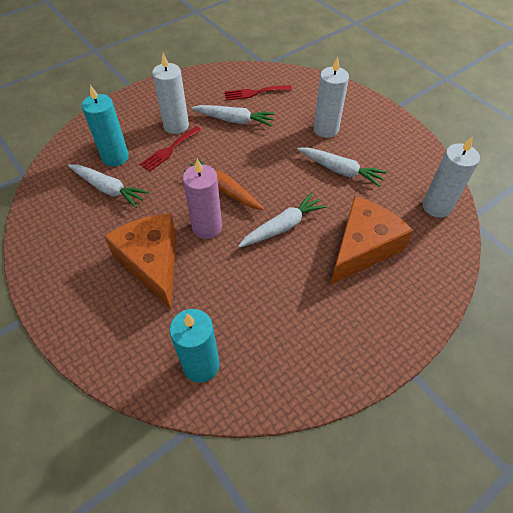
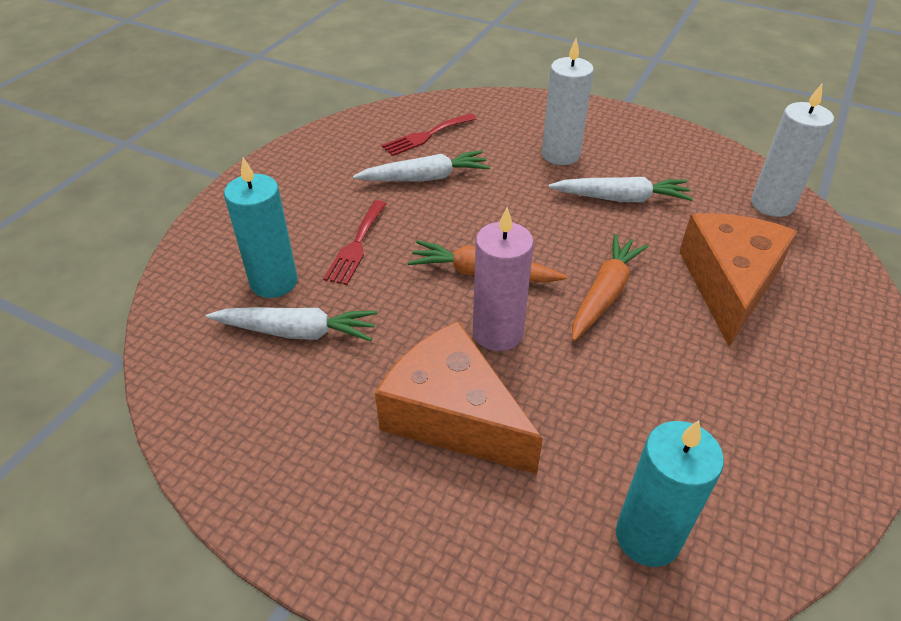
camera: 25 degrees left, 10 degrees down
(176, 126) = (341, 209): white candle -> none
(283, 226) = (604, 294): white carrot -> orange carrot

